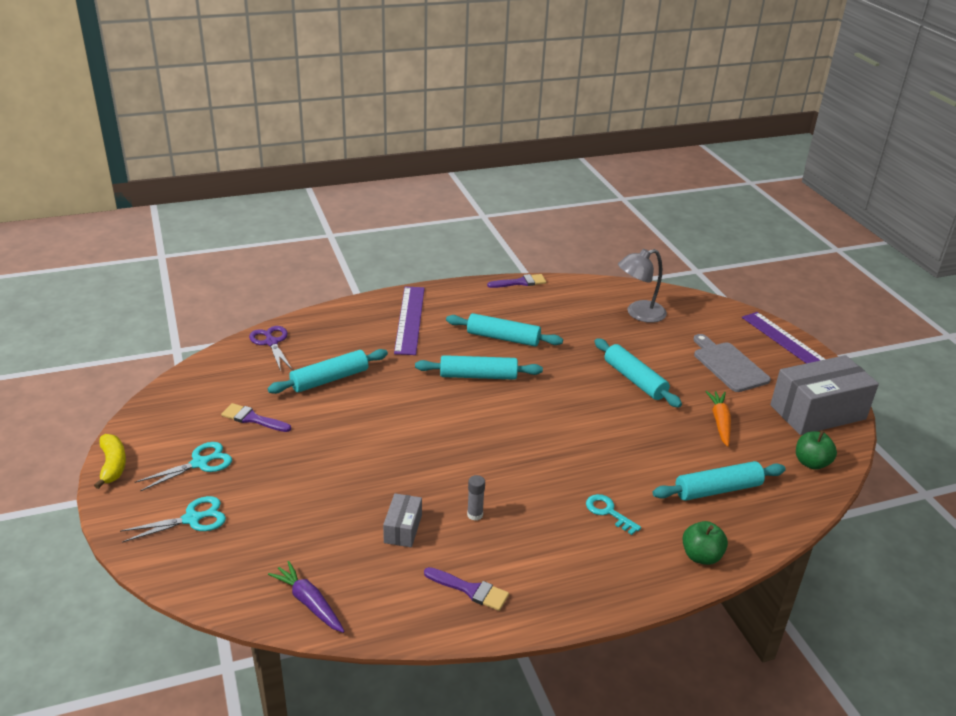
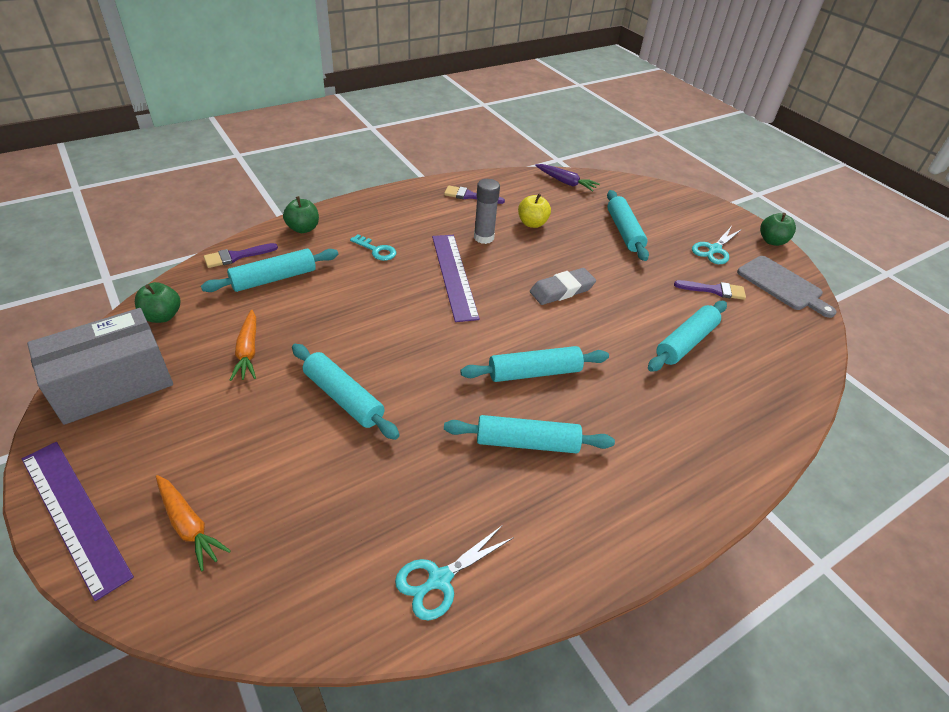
camera: 165 degrees right, 10 degrees up
(113, 465) = (772, 241): yellow banana -> green apple
(192, 519) = (678, 215): turquoise scissors -> turquoise scissors (439, 580)
(271, 342) = (789, 383): purple scissors -> none
(290, 502) = (624, 231): none -> turquoise rolling pin
(403, 529) = (532, 223): grey box -> yellow apple
(410, 319) = (665, 456): purple ruler -> purple ruler (453, 275)
(415, 439) = (562, 290): none -> grey eraser
(475, 515) = (483, 237): grey glue stick -> grey glue stick, size x1.62
(520, 282) = (544, 596): purple brush -> purple brush (236, 256)
(639, 314) = (326, 546): grey lamp -> none
(721, 332) = (189, 525): none -> orange carrot
(728, 365) = (204, 447): grey cutting board -> grey cutting board (782, 285)

